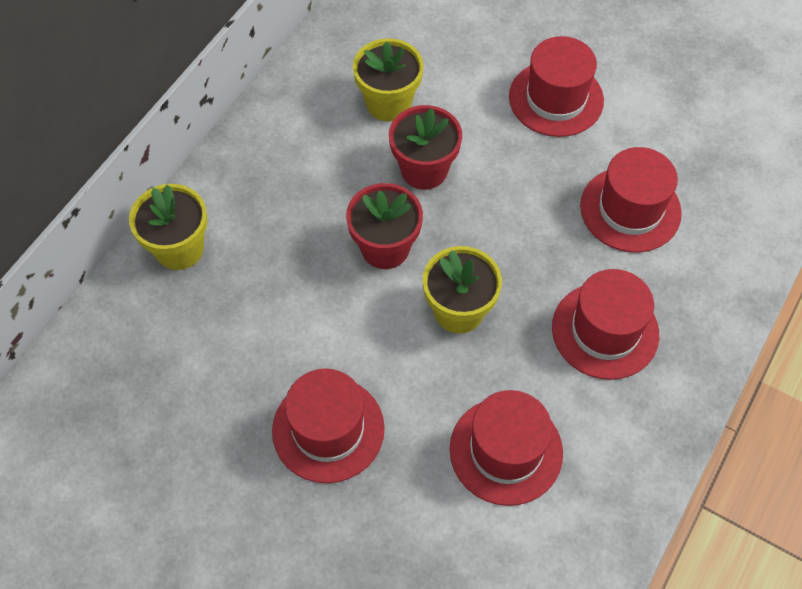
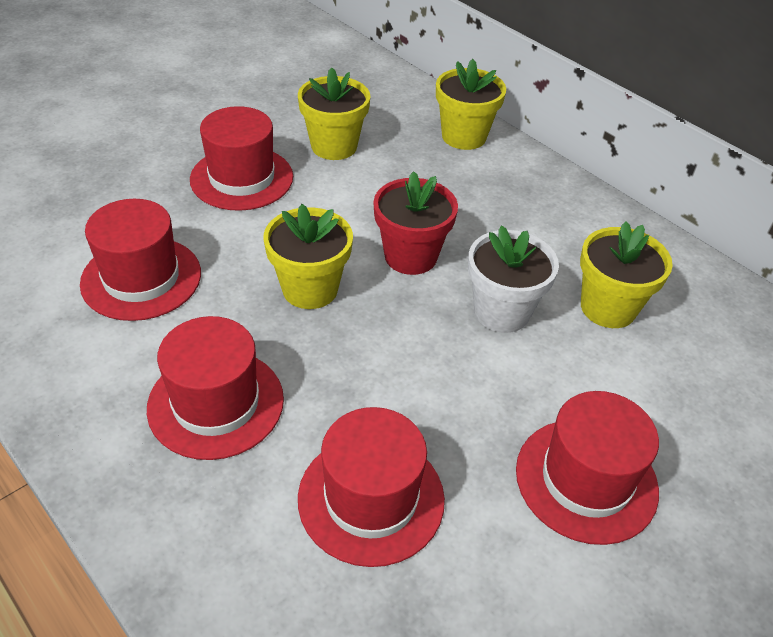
camera: 105 degrees right, 15 degrees down
(240, 362) = (334, 146): none -> yellow flower pot
(424, 170) = (501, 312): red flower pot -> white flower pot

